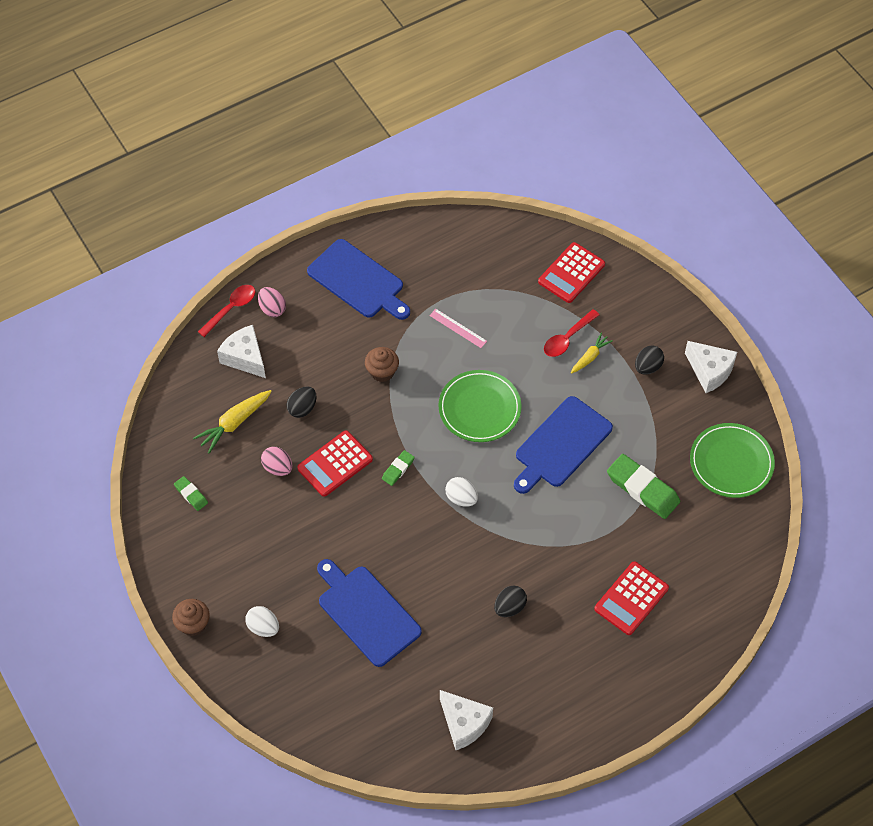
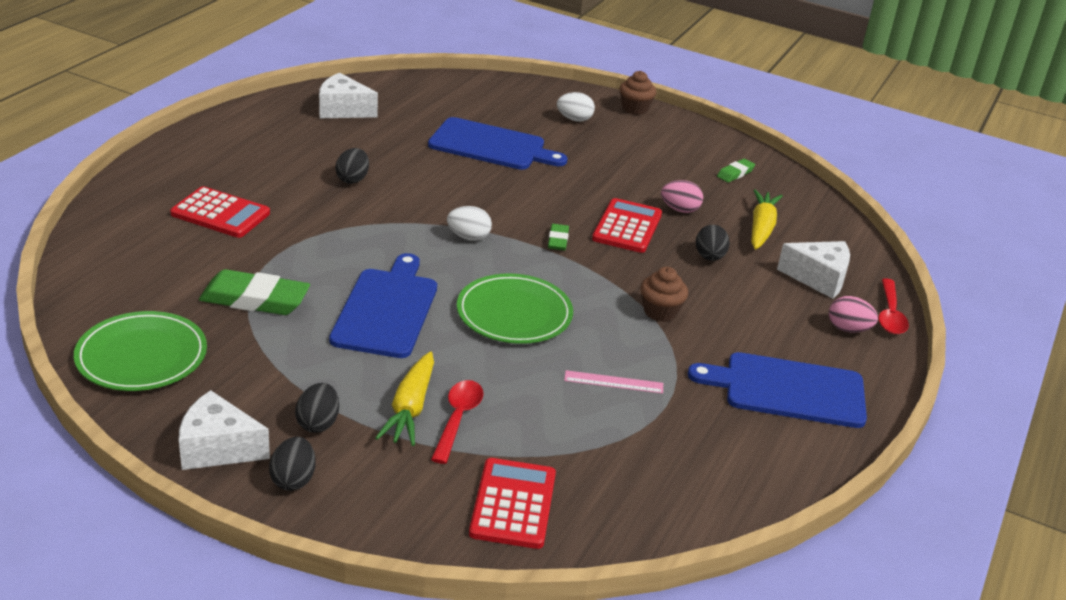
camera: 145 degrees right, 25 degrees down
(191, 495) = (735, 173): green eraser -> green eraser turned 60 degrees counterclockwise
(590, 357) = (410, 408): yellow carrot -> yellow carrot, size x1.58
(631, 598) = (220, 214): red calculator -> red calculator turned 105 degrees clockwise
(677, 334) = (293, 479): none -> black egg

